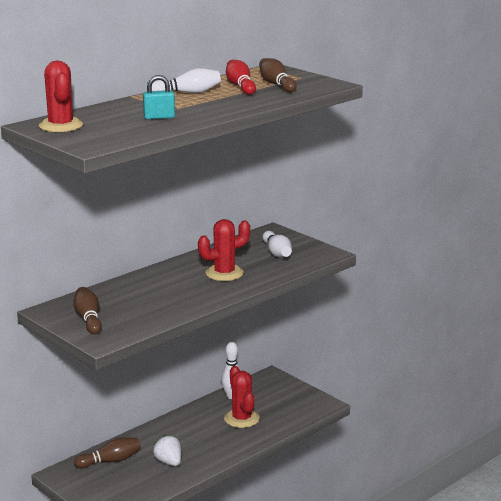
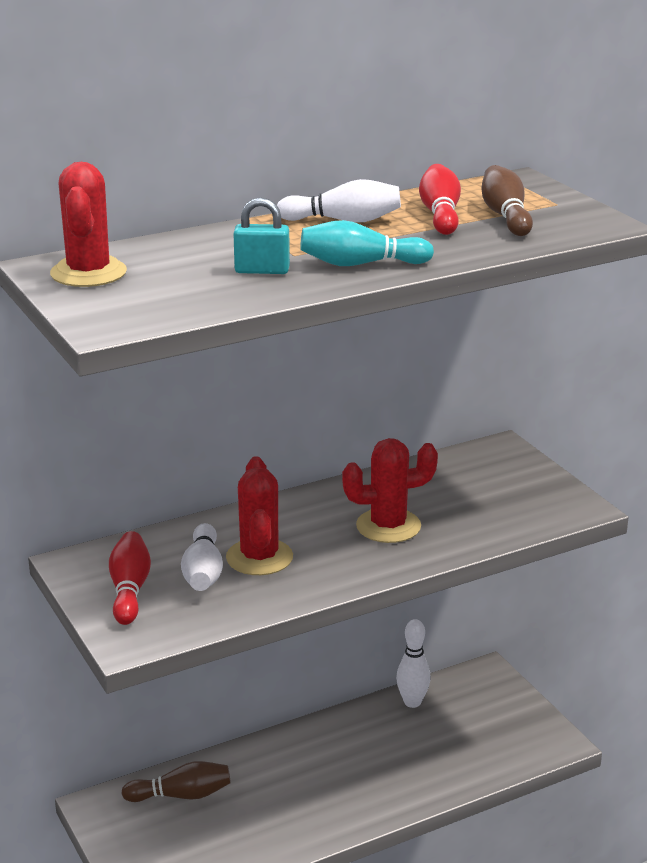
camera: 15 degrees right, 5 degrees up
(88, 319) = (129, 590): brown bowling pin -> red bowling pin
(169, 462) = (270, 814): white strawberry -> none
(211, 110) = (360, 264): none -> turquoise bowling pin
(241, 419) = (414, 749): red cactus -> red cactus (259, 557)
(277, 253) = (493, 495): white bowling pin -> white bowling pin (203, 572)

